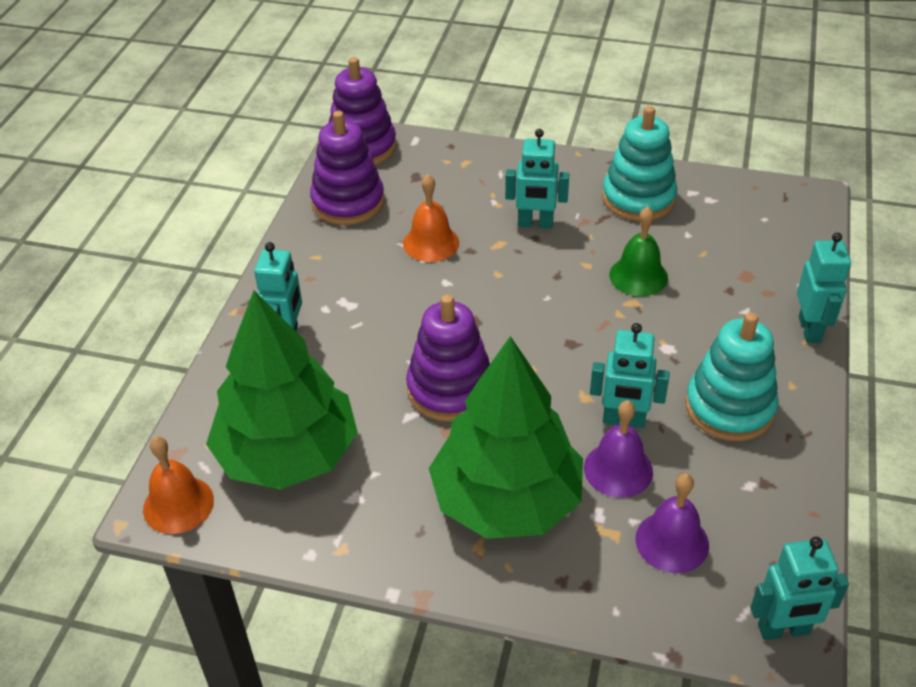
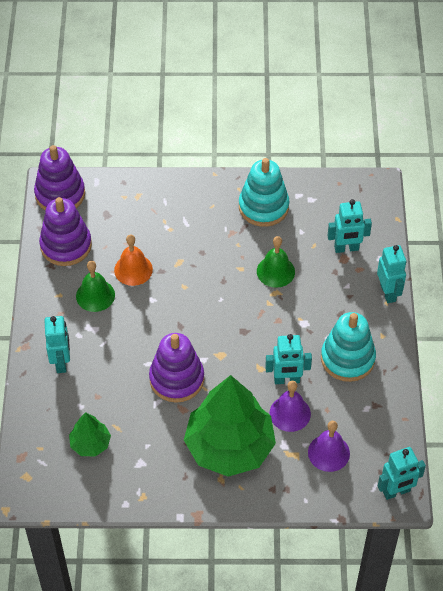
camera: 15 degrees left, 10 degrees up
(178, 504) = (36, 489): orange bell -> none
(287, 454) = (90, 444): green tree -> green tree, size x0.46
(366, 265) = (95, 295): none -> green bell
(535, 224) = (199, 241): turquoise robot -> turquoise robot (346, 248)

